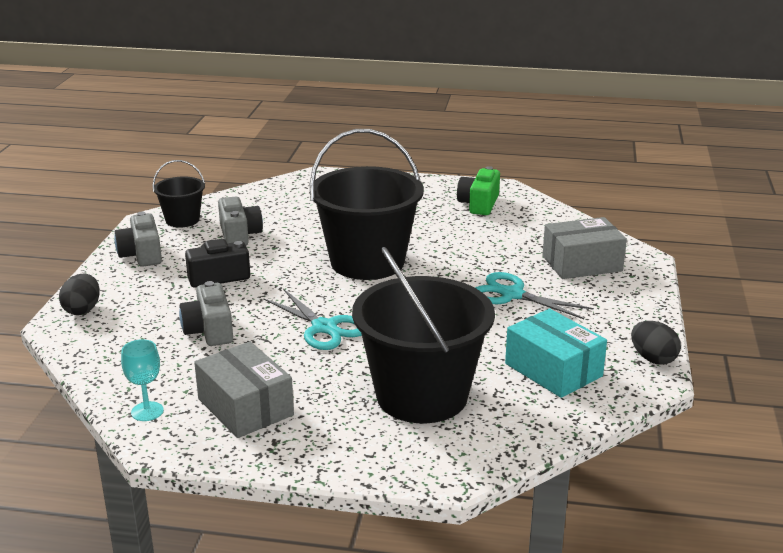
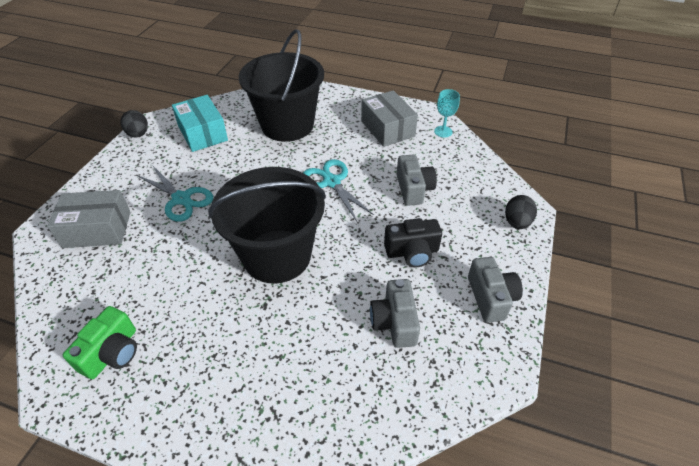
camera: 170 degrees left, 20 degrees up
(182, 220) = (462, 367): black bucket -> none

